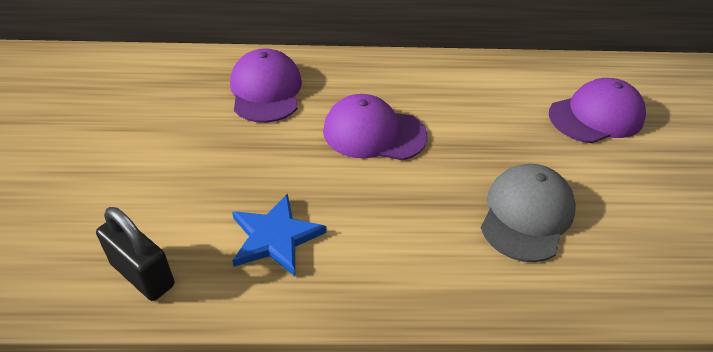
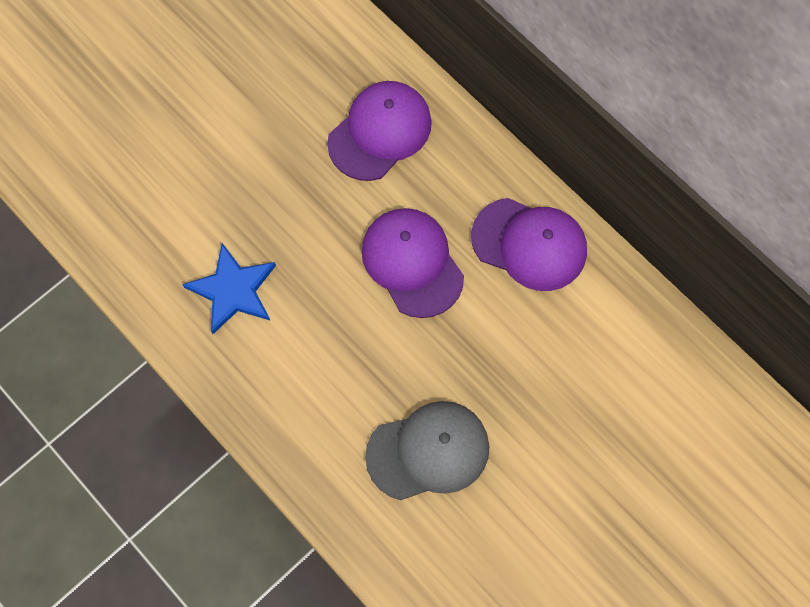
camera: 50 degrees right, 25 degrees up
(142, 274) = (126, 238): black padlock -> none
(596, 116) = (631, 432): purple cap -> purple cap (529, 244)

